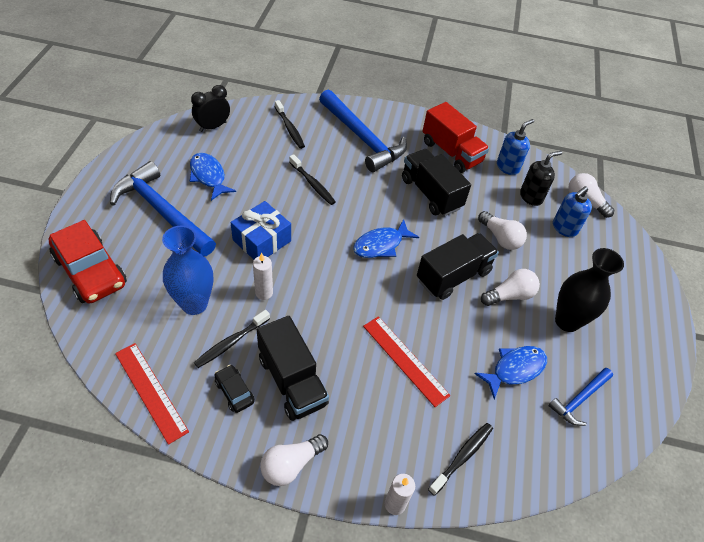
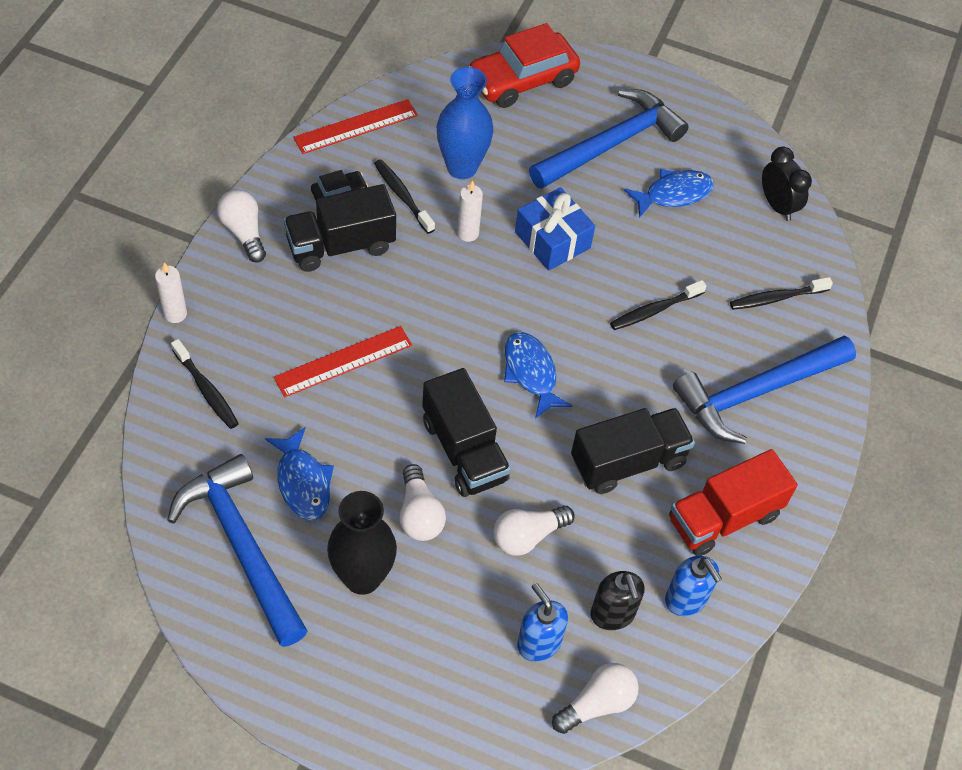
camera: 100 degrees right, 5 degrees up
(579, 399) = (242, 546): blue hammer -> blue hammer, size x1.93

